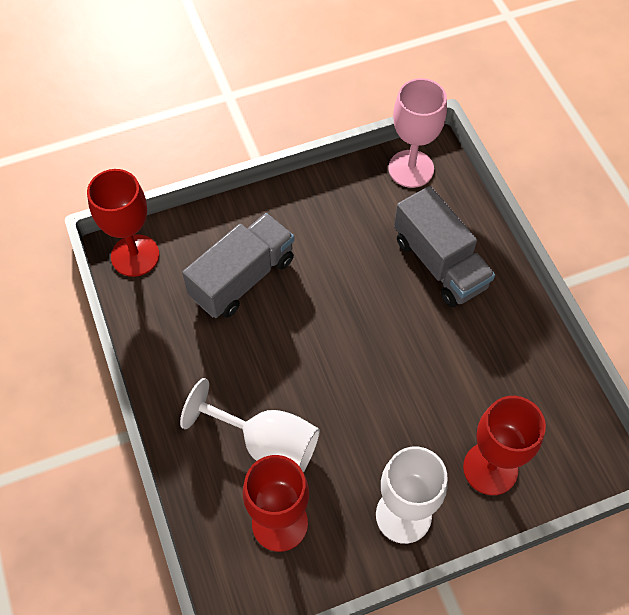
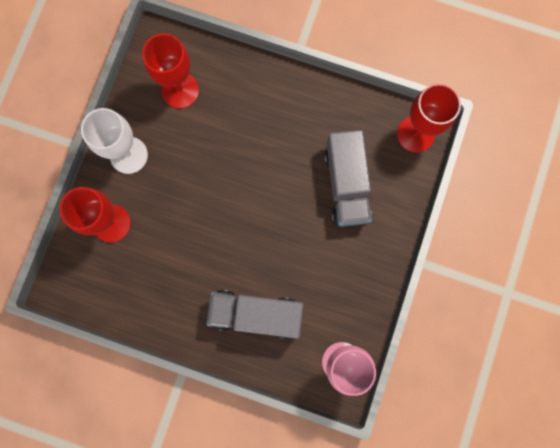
camera: 130 degrees right, 20 degrees up
(267, 444) = (228, 117): white goblet -> none

